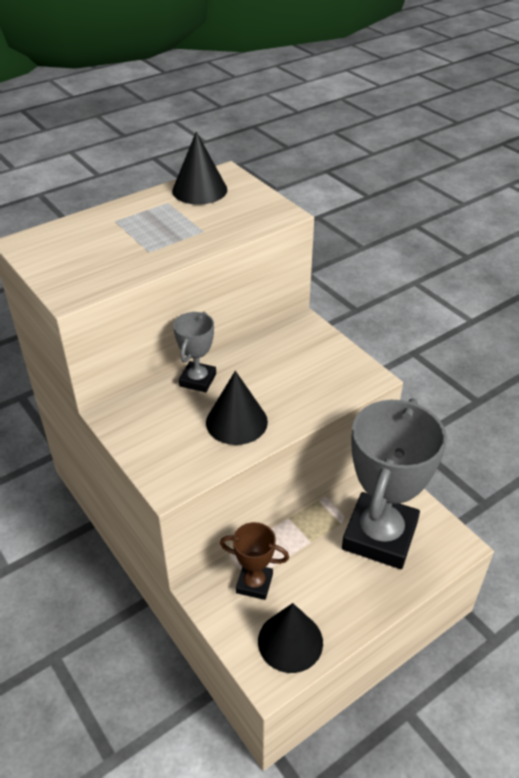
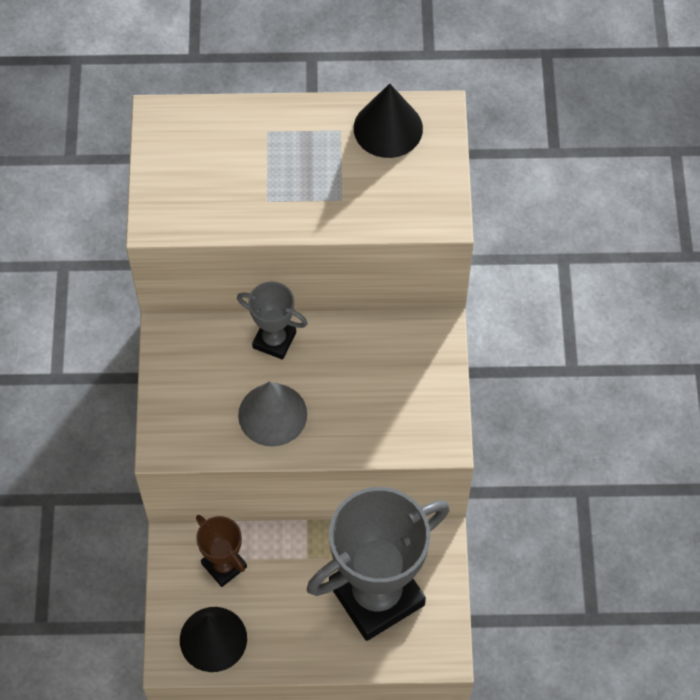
camera: 35 degrees right, 20 degrees up
(197, 380) = (274, 340): grey trophy -> grey trophy turned 60 degrees clockwise
(236, 421) = (272, 414): black cone -> grey cone

